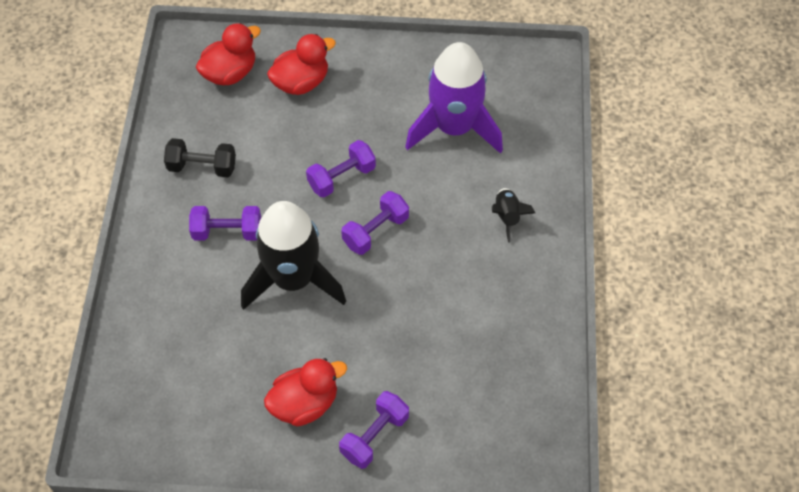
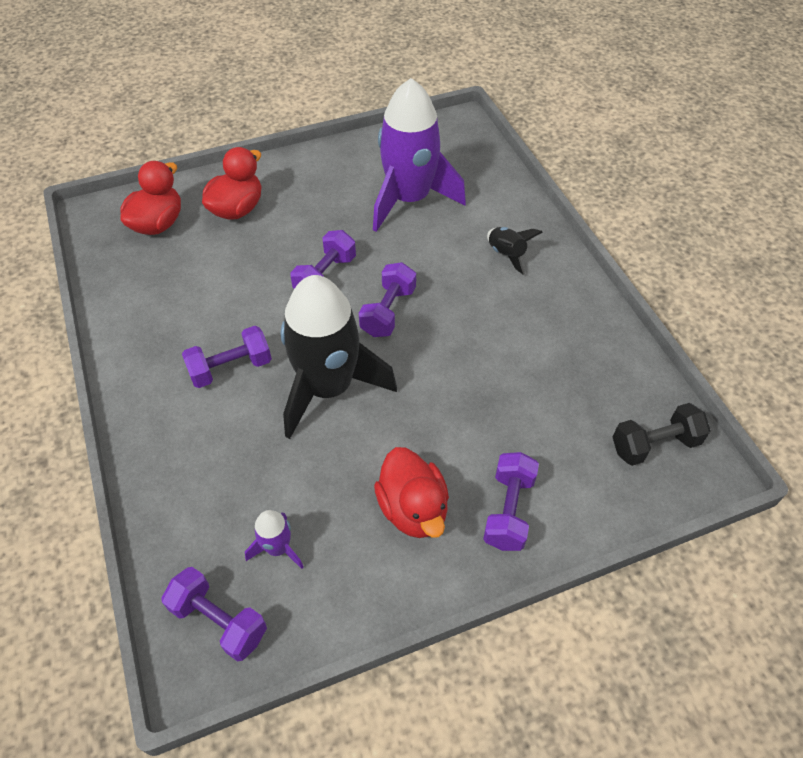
camera: 25 degrees left, 5 degrees down
(131, 423) = (219, 620): none -> purple dumbbell
(194, 390) = (277, 548): none -> purple rocket
(202, 167) = (170, 316): black dumbbell -> black dumbbell (654, 444)
(305, 403) = (413, 508): red duck -> red duck turned 120 degrees clockwise

